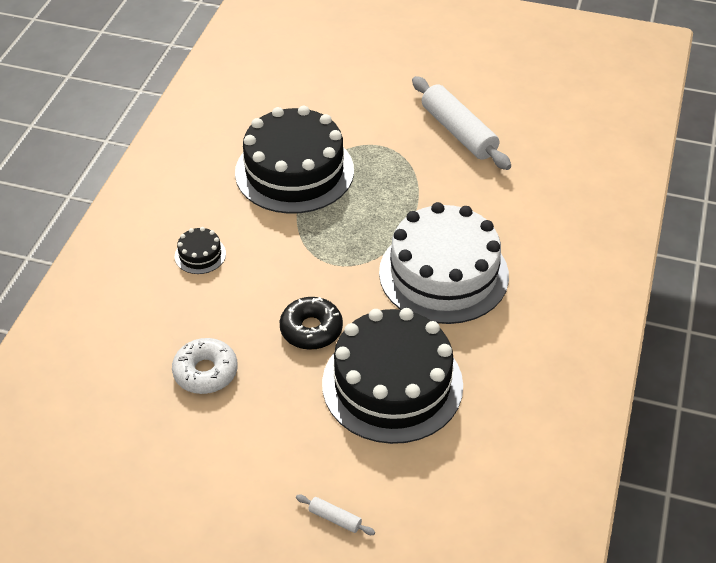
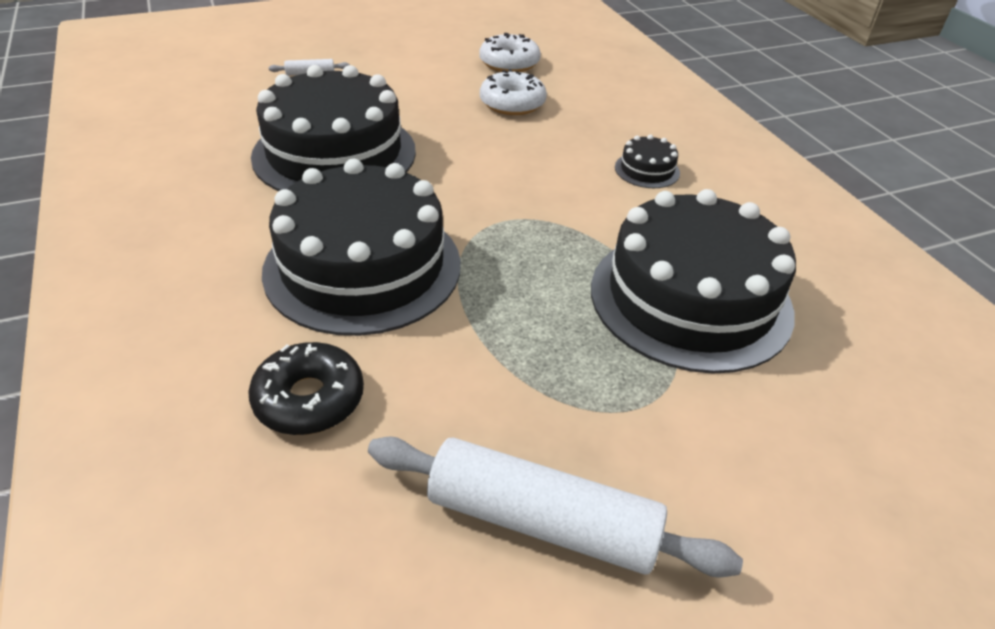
camera: 140 degrees right, 5 degrees down
(142, 433) = (509, 63): none -> white donut
(311, 329) = (459, 160): black donut -> black donut (309, 399)
(443, 274) = (363, 266): white cake -> black cake

